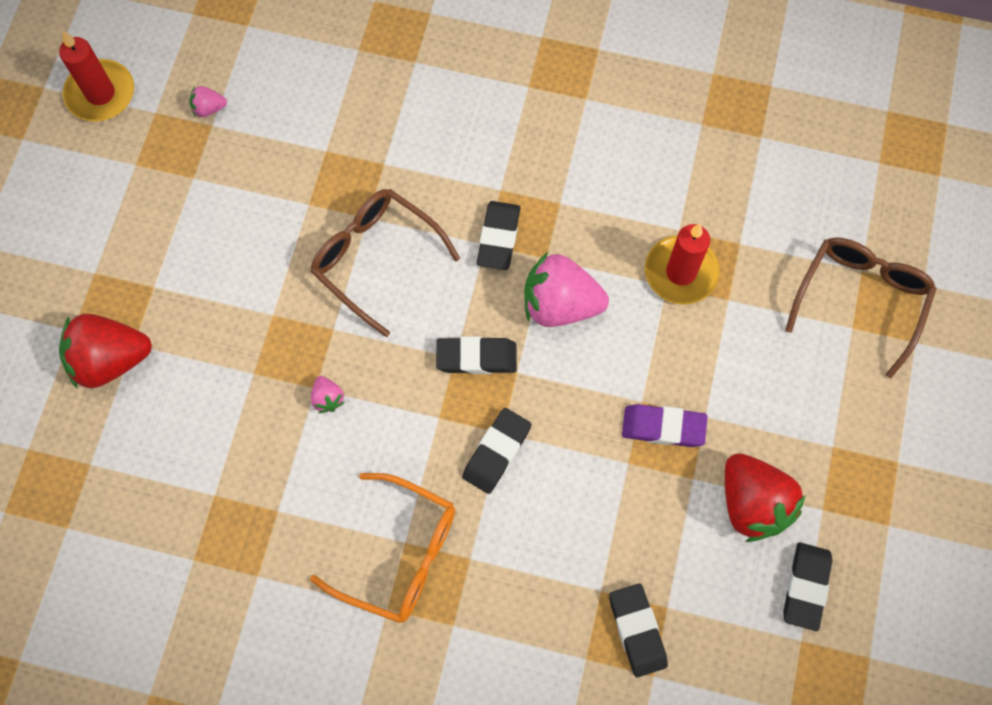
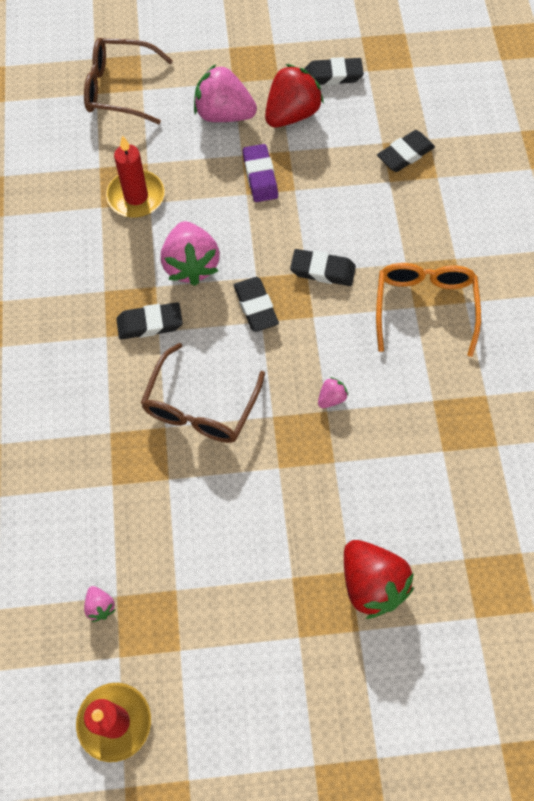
camera: 110 degrees left, 5 degrees down
(779, 416) = (223, 114): none -> pink strawberry

